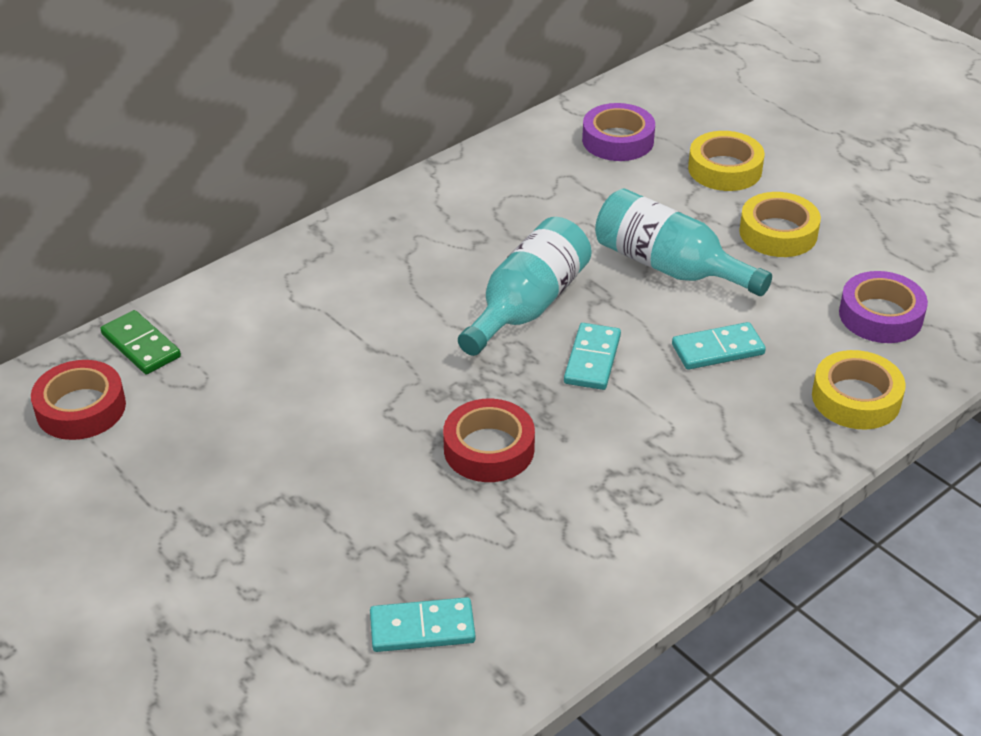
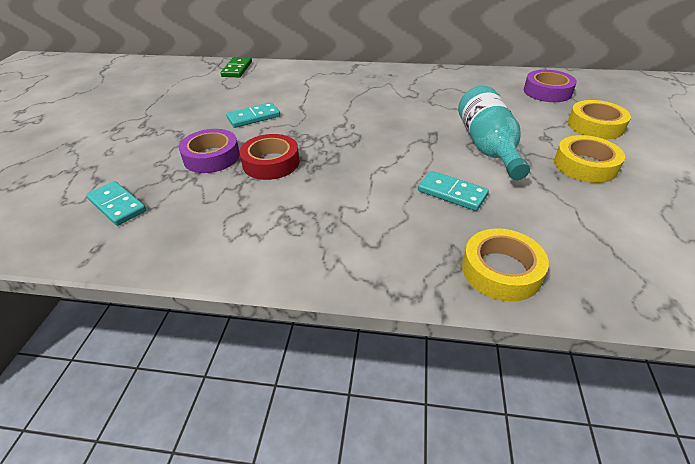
camera: 50 degrees right, 0 degrees up
(81, 408) = (188, 75): red tape -> none
(527, 305) = (388, 125): turquoise bottle -> none
(592, 359) = (378, 159): turquoise domino -> turquoise domino (253, 117)
(880, 315) = (597, 241): purple tape -> purple tape (211, 157)

